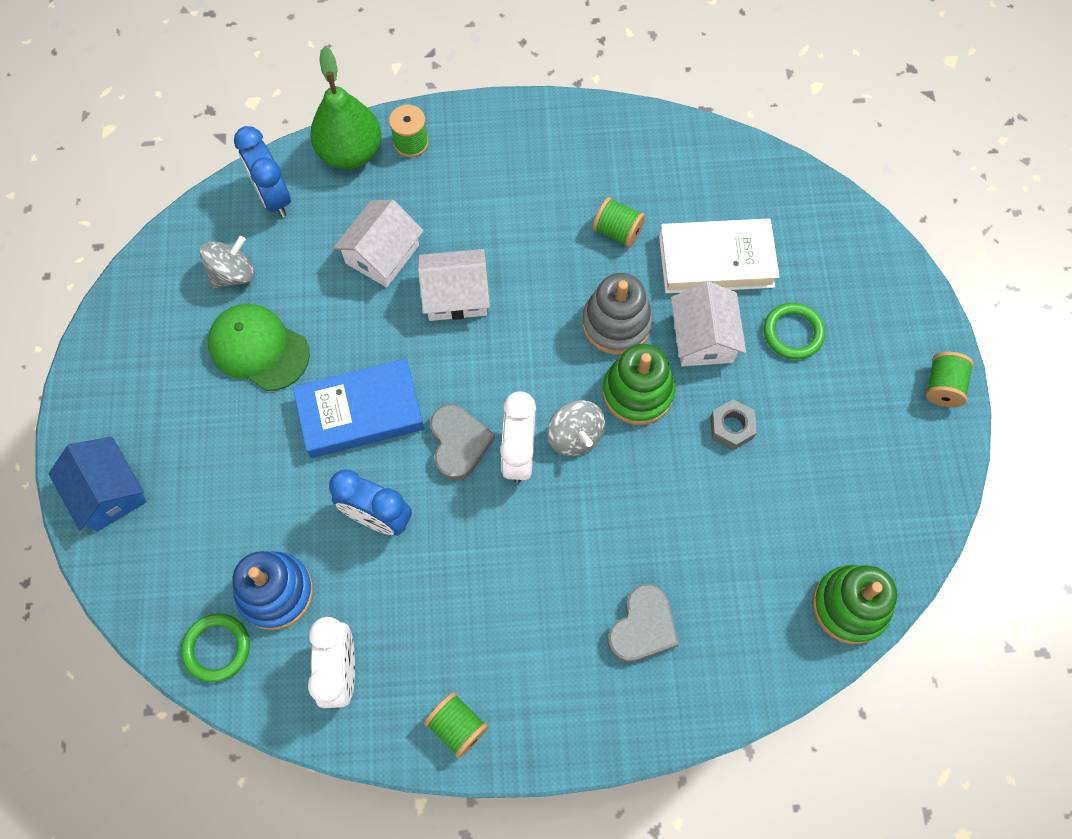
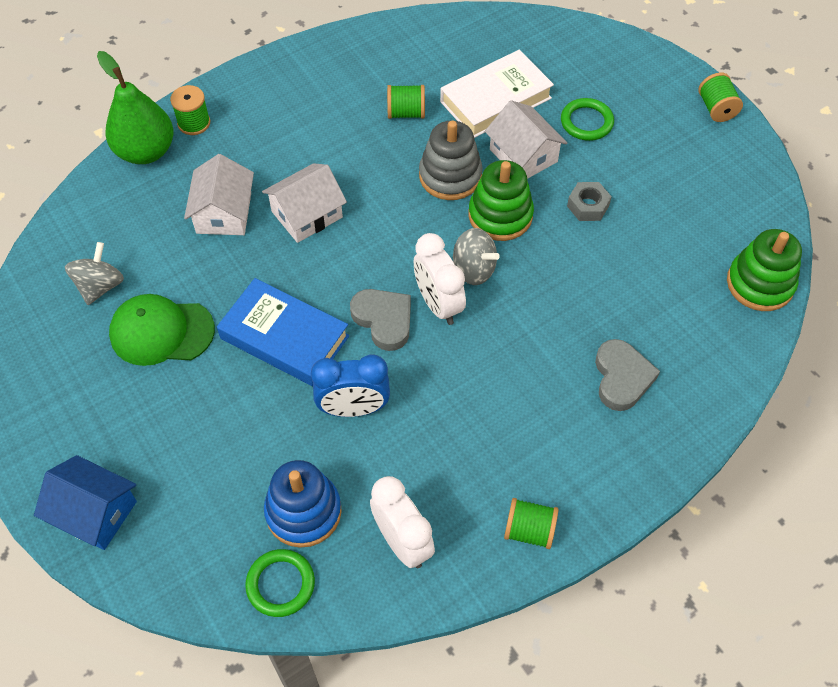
camera: 30 degrees left, 10 degrees down
(273, 197) = (98, 213): blue clock -> none
(360, 412) = (284, 337): blue book -> blue book turned 75 degrees clockwise

